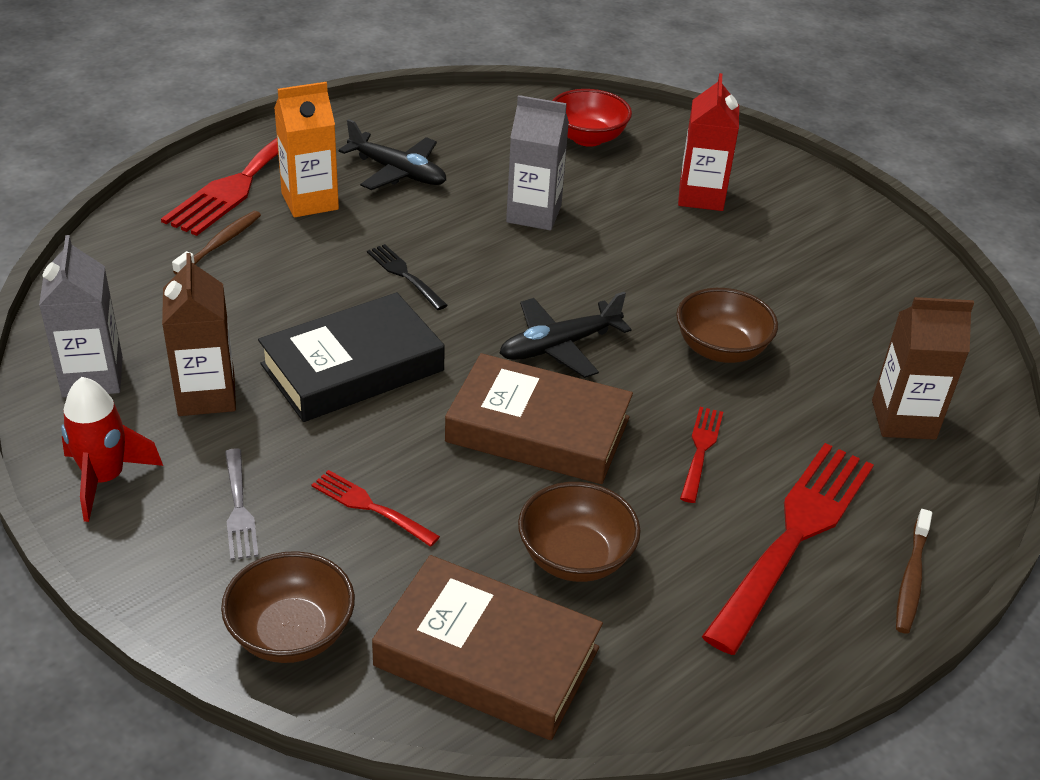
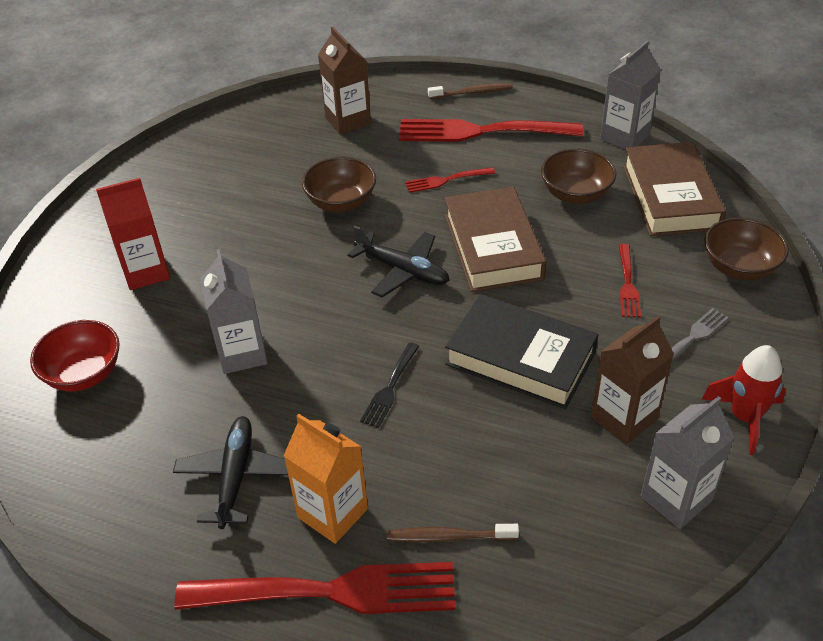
camera: 115 degrees left, 5 degrees up
(670, 697) = (624, 137): none -> grey carton

